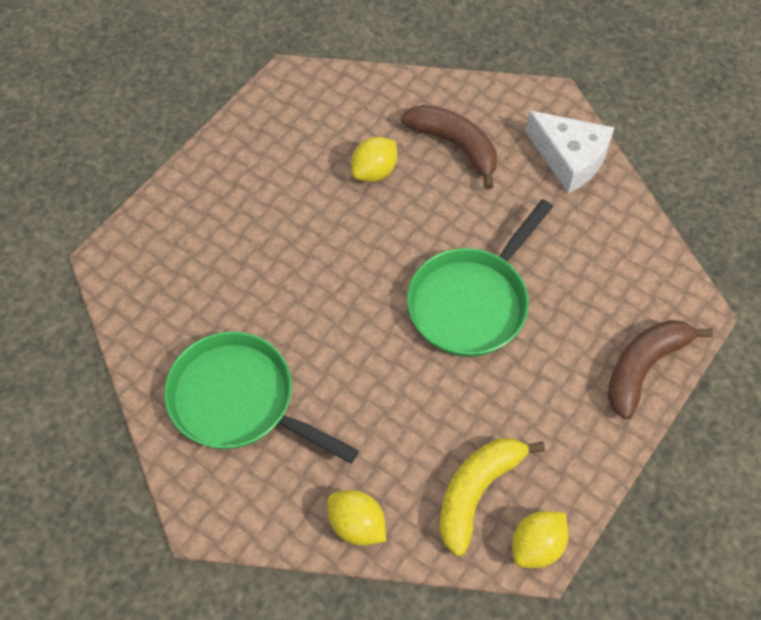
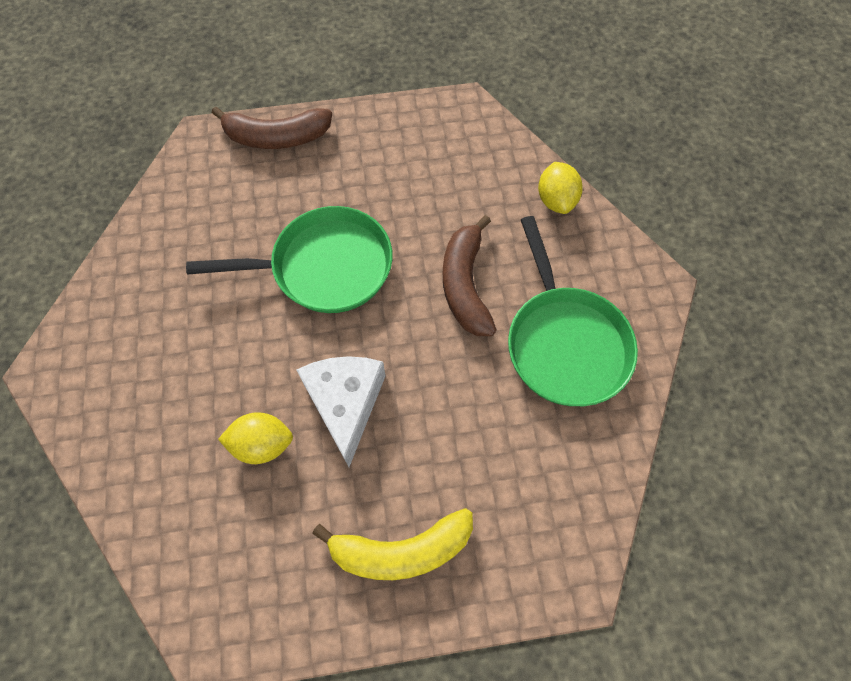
camera: 135 degrees left, 5 degrees up
(455, 146) = (172, 404): brown banana -> brown banana (465, 285)
(476, 492) = (462, 158): yellow banana -> yellow banana (401, 550)
(537, 546) = (460, 109): yellow lemon -> none
(569, 159) = (113, 307): white cheese -> white cheese (345, 404)

